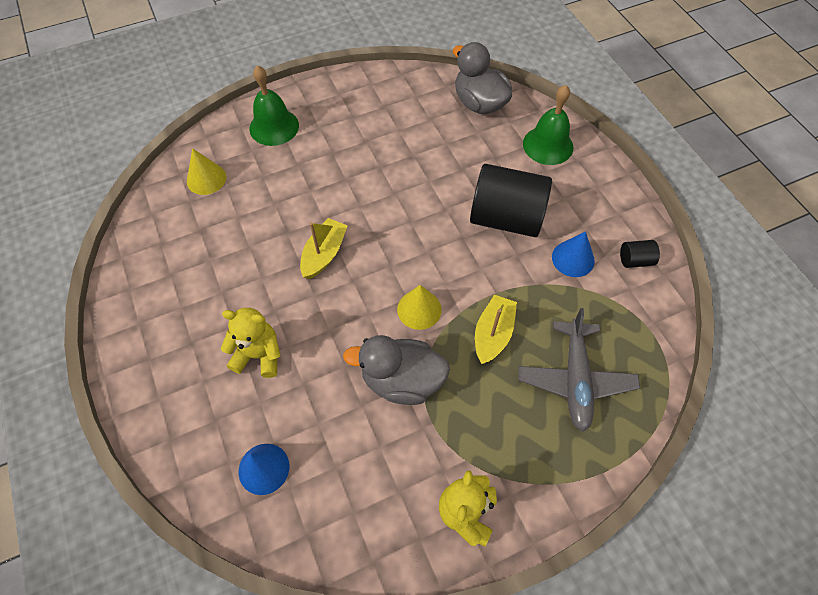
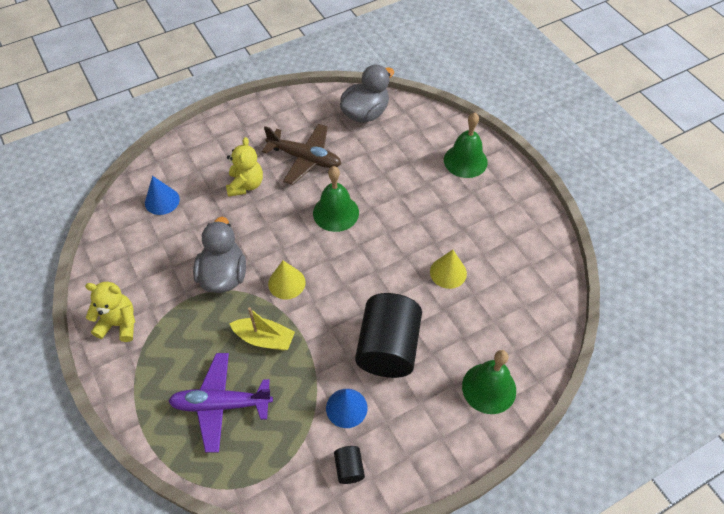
camera: 85 degrees right, 5 degrees down
(206, 179) = (401, 127): yellow cone -> yellow cone (448, 272)
(230, 283) = (305, 158): none -> brown plane
(324, 254) = (336, 212): yellow boat -> green bell
(479, 103) = (534, 321): grey duck -> grey duck (365, 113)
(575, 379) = (221, 404): grey plane -> purple plane

